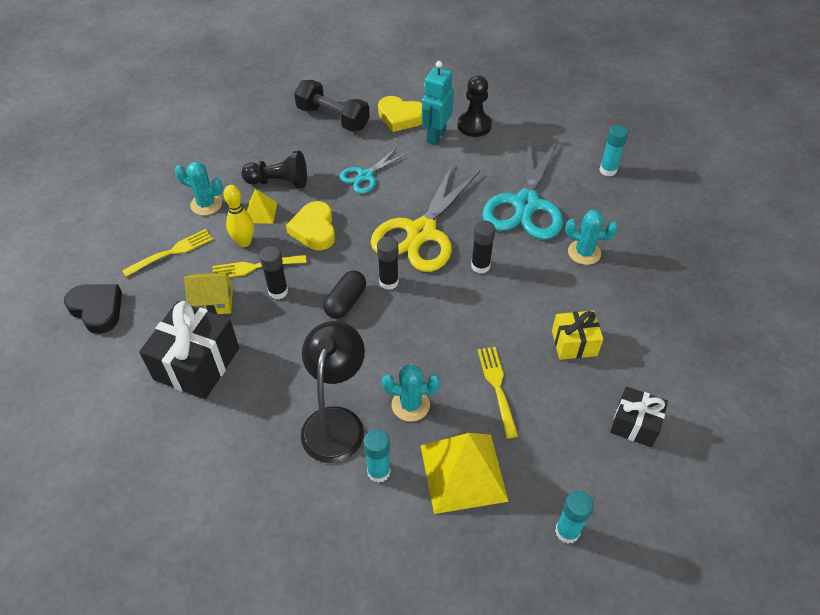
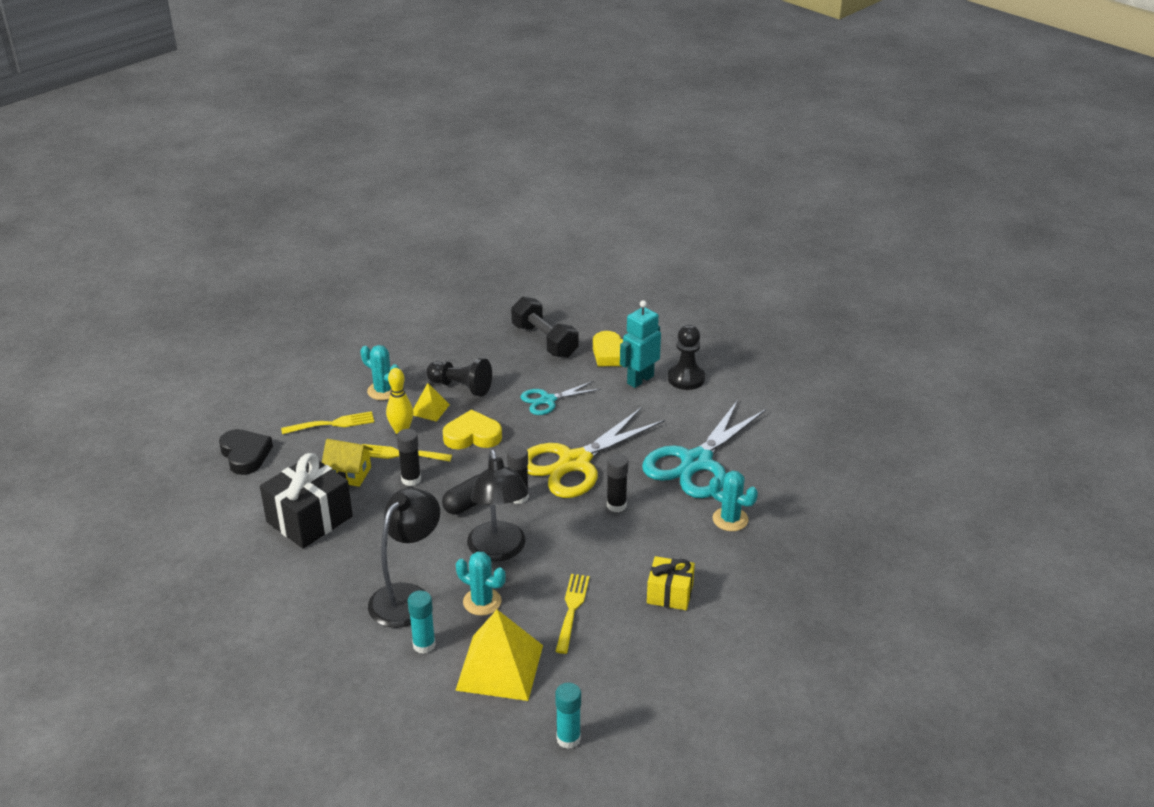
camera: 20 degrees right, 15 degrees down
(314, 229) = (472, 436): yellow heart -> yellow heart turned 75 degrees clockwise
(398, 344) = (499, 551): none -> black lamp
(608, 170) = (804, 451): turquoise glue stick -> none
(635, 424) = (687, 675): black gift -> none

